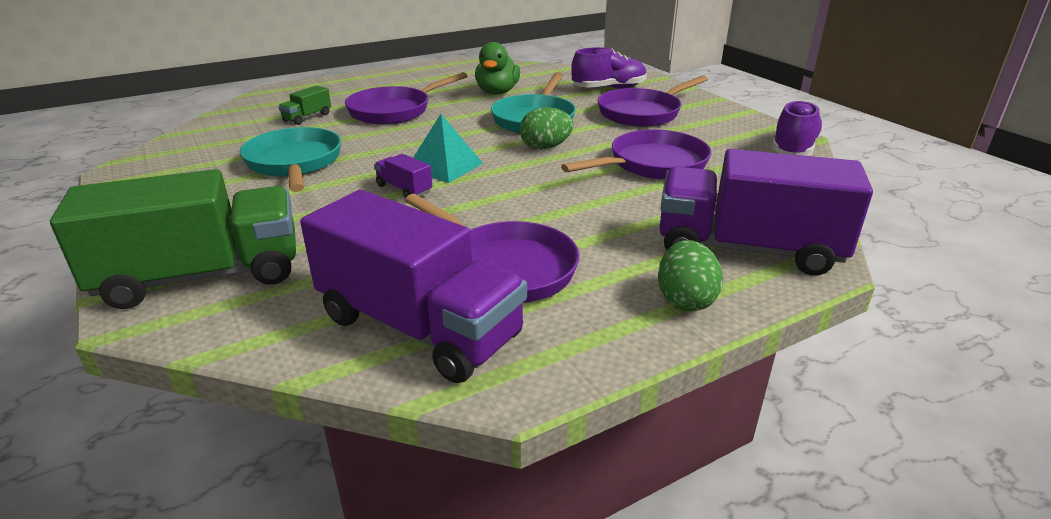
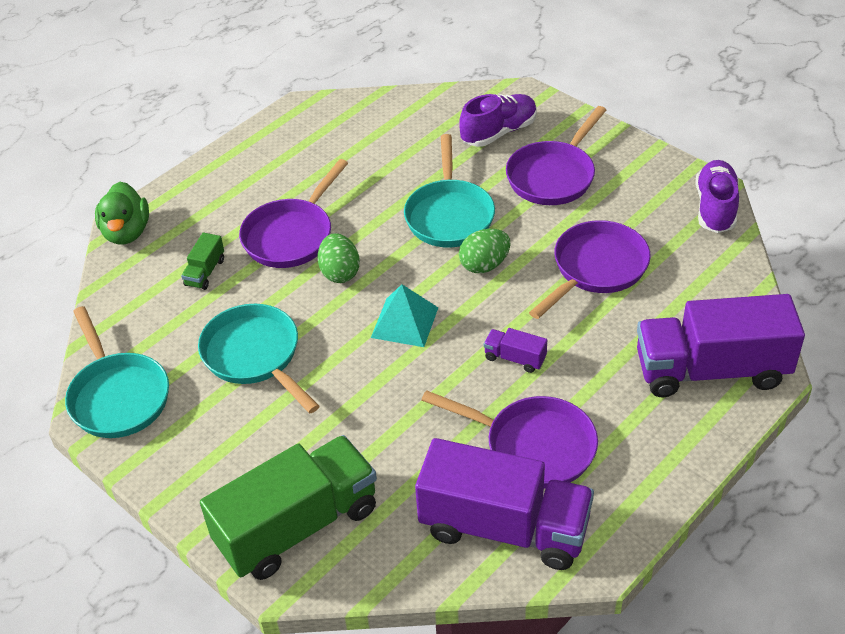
camera: 15 degrees left, 15 degrees up
(157, 165) = (118, 396): none -> turquoise pan
(404, 189) = (388, 367): purple truck -> purple truck (515, 358)
(497, 92) = (381, 169): green duck -> green duck (127, 232)
(685, 300) = (682, 443): green egg -> green egg (340, 272)

